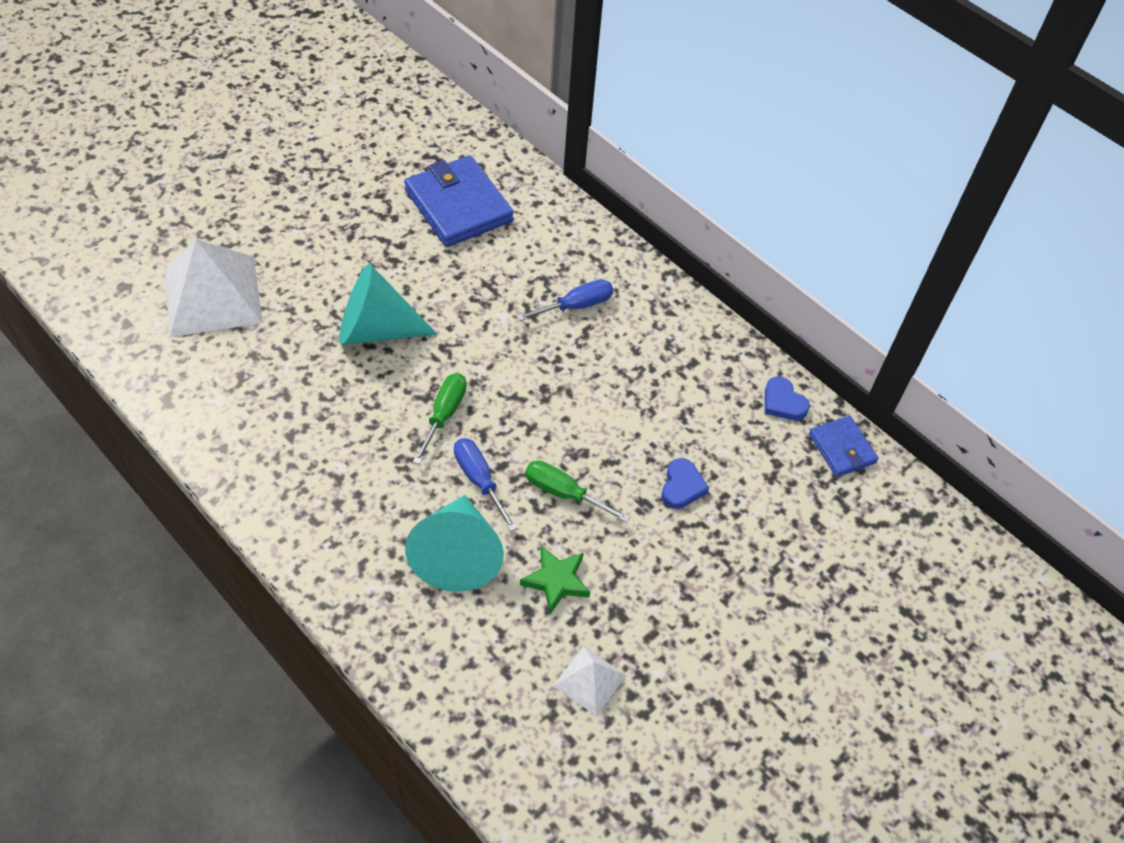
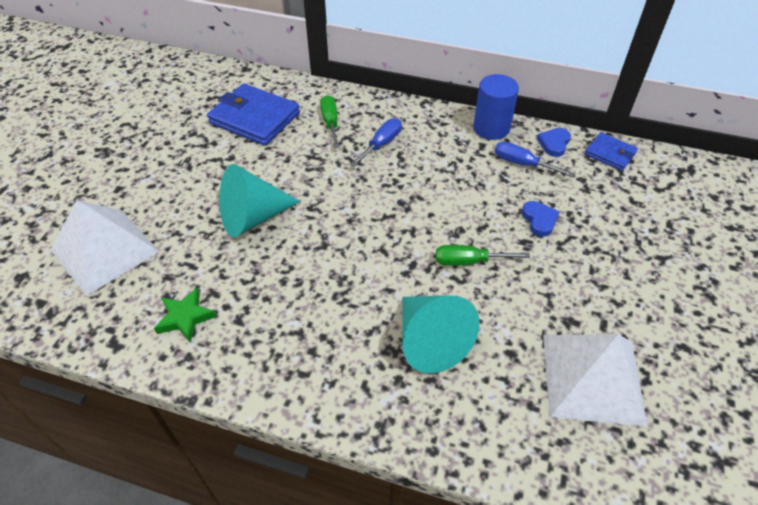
camera: 25 degrees left, 5 degrees down
(444, 414) = (345, 250): green screwdriver -> green screwdriver (330, 122)
(479, 480) = (405, 282): blue screwdriver -> blue screwdriver (522, 164)
(556, 581) = (512, 322): green star -> green star (185, 317)
(589, 680) = (592, 378): white pyramid -> white pyramid, size x2.05
(722, 345) = (491, 128): none -> blue cylinder
(783, 402) = (554, 143): blue heart -> blue heart turned 90 degrees clockwise

